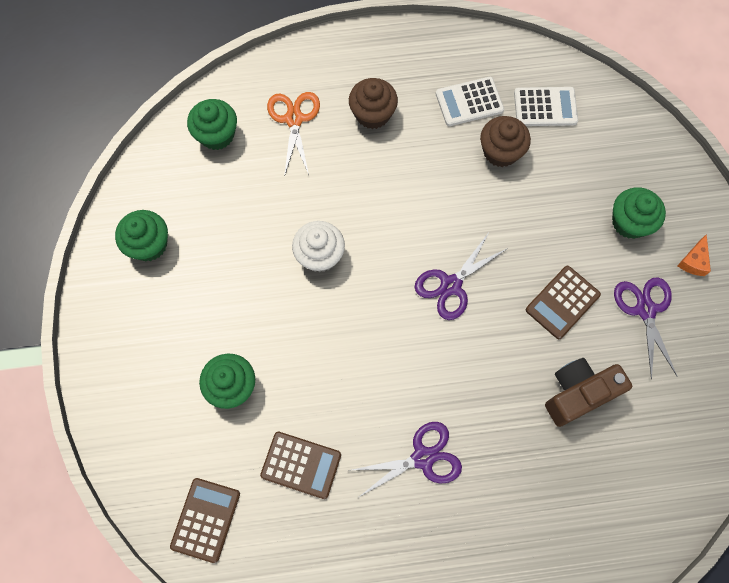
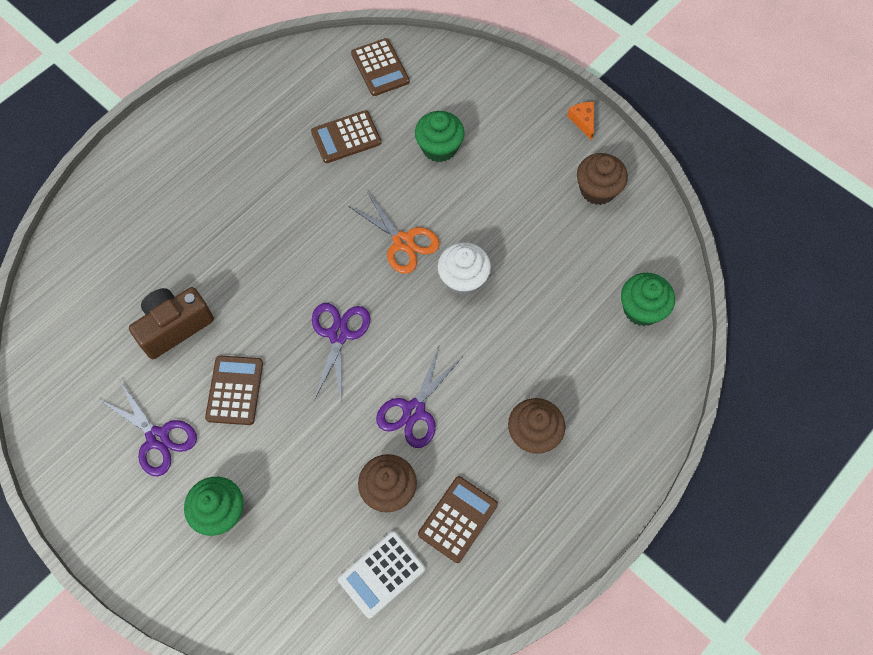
camera: 140 degrees right, 5 degrees down
(149, 244) = (597, 190): green cupcake -> brown cupcake
(294, 119) = (594, 374): orange scissors -> orange scissors (403, 242)
(423, 458) = (263, 200): purple scissors -> purple scissors (414, 411)
(469, 102) = (458, 519): white calculator -> brown calculator
(578, 394) = (174, 327): brown camera -> brown camera turned 150 degrees counterclockwise
(693, 261) = (138, 518): orange cheese -> orange cheese (583, 121)

